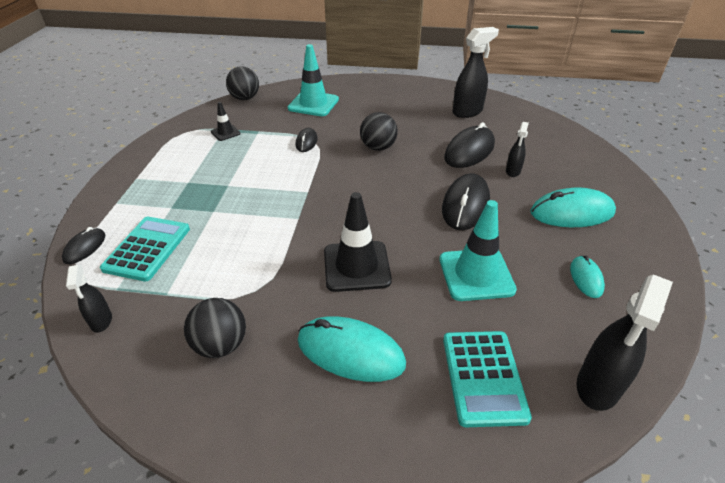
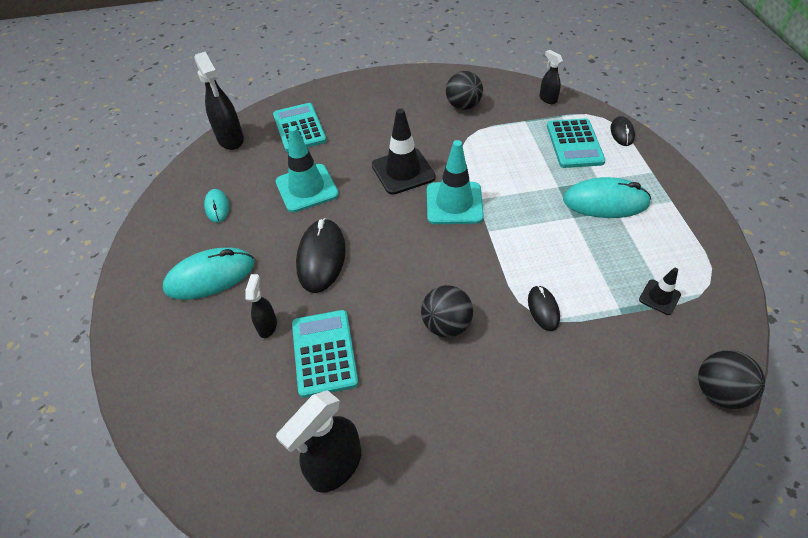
camera: 165 degrees right, 10 degrees up
(313, 104) = (599, 409): turquoise traffic cone -> turquoise traffic cone (454, 203)
(350, 352) = (383, 121): turquoise mouse -> turquoise mouse (605, 202)
(469, 151) = (324, 353): black mouse -> turquoise calculator
(598, 386) = (231, 139): black spray bottle -> black spray bottle turned 135 degrees clockwise

